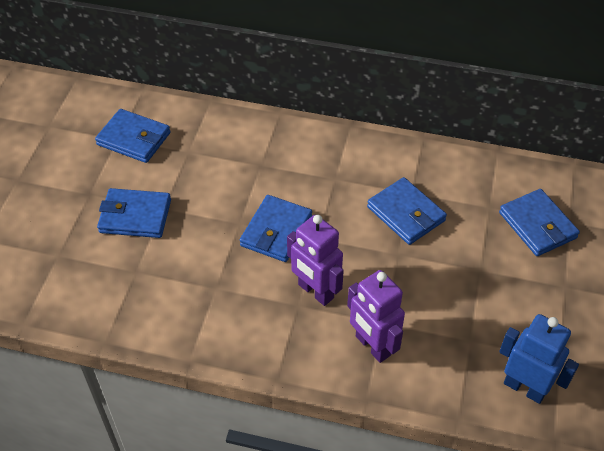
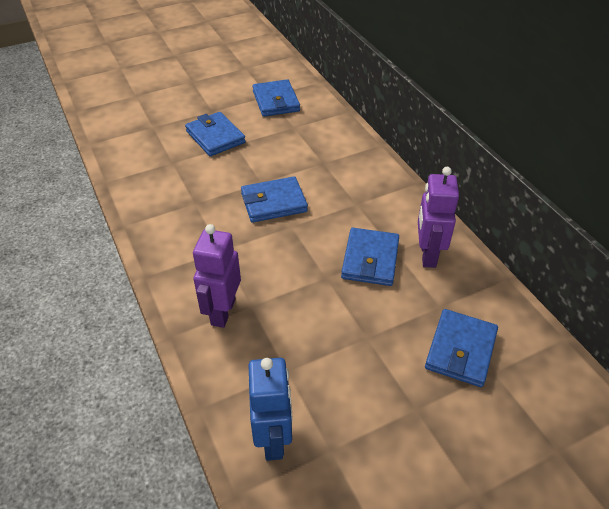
camera: 50 degrees right, 5 degrees down
(315, 291) = (241, 252): purple robot -> purple robot (427, 255)

